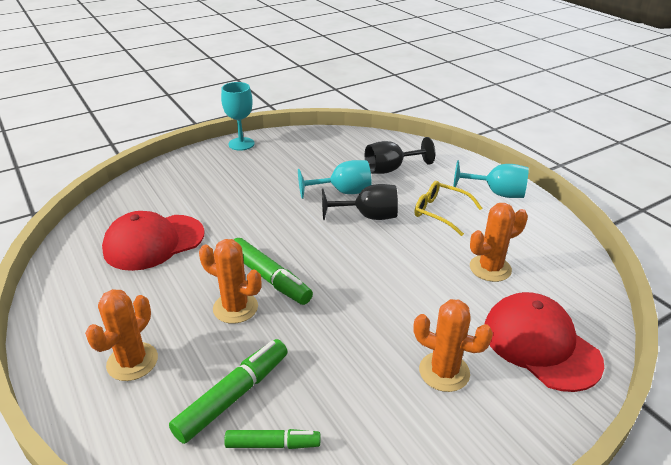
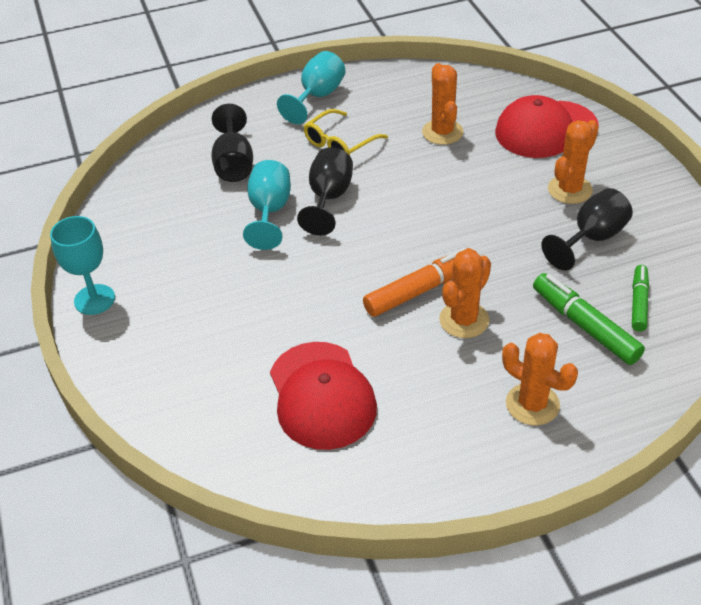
camera: 75 degrees left, 10 degrees up
(269, 278) = (421, 290): green marker -> orange marker
(368, 395) = (591, 238): none -> black goblet

